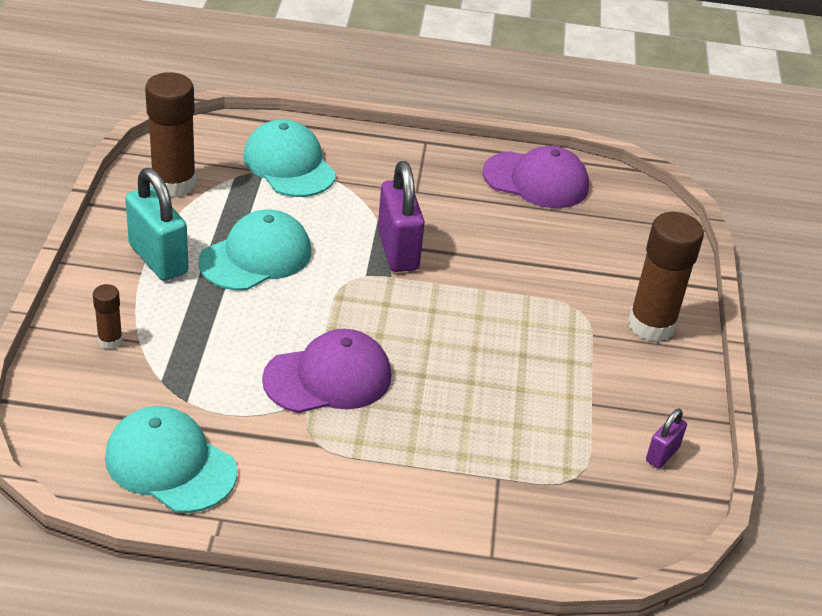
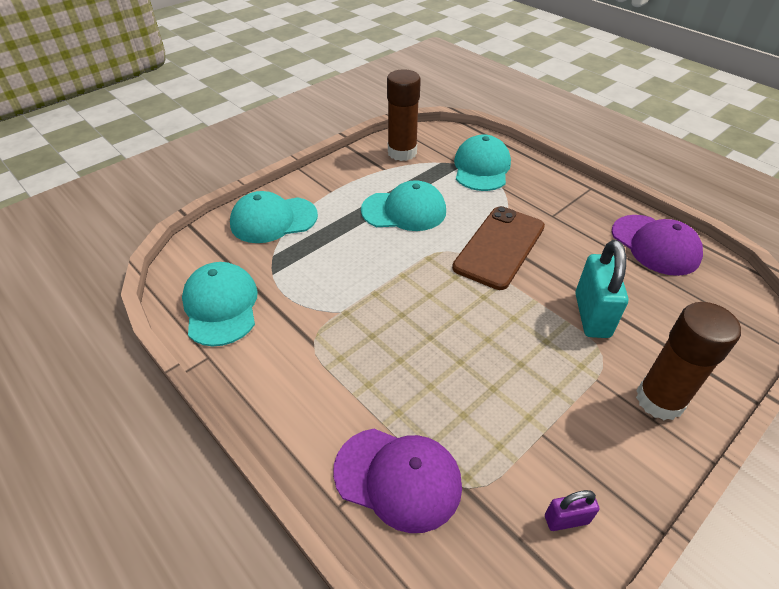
camera: 45 degrees right, 5 degrees up
(110, 340) = (273, 220): brown glue stick -> turquoise cap
(158, 259) = (348, 188): turquoise padlock -> turquoise padlock (592, 315)
(328, 377) = (367, 305): purple cap -> purple cap (398, 478)
(397, 251) = (499, 247): purple padlock -> brown phone

